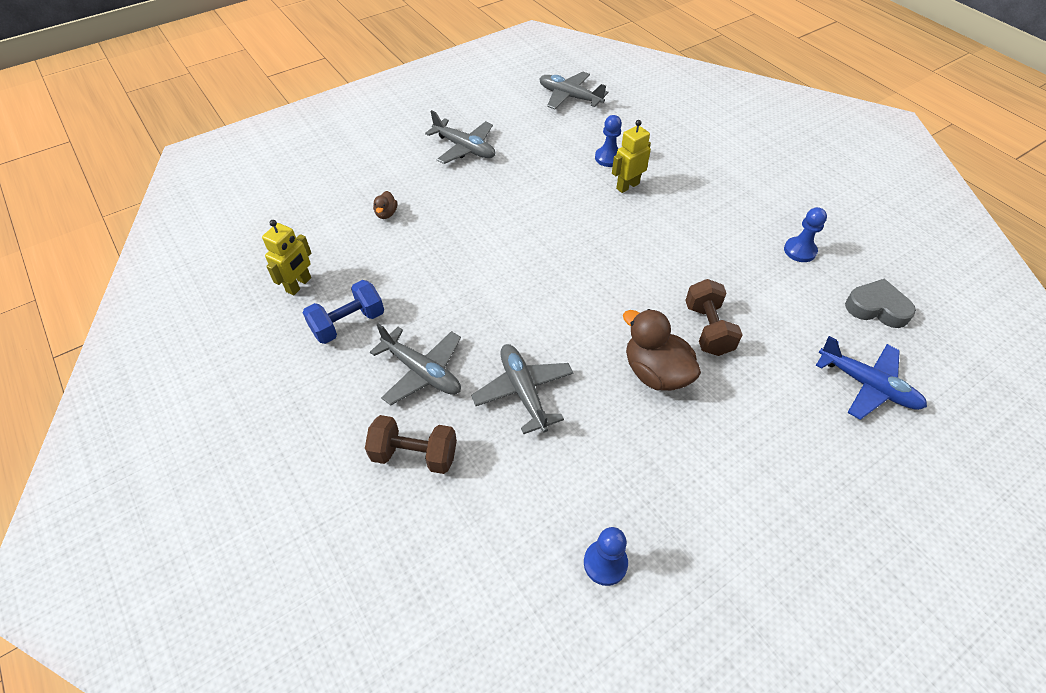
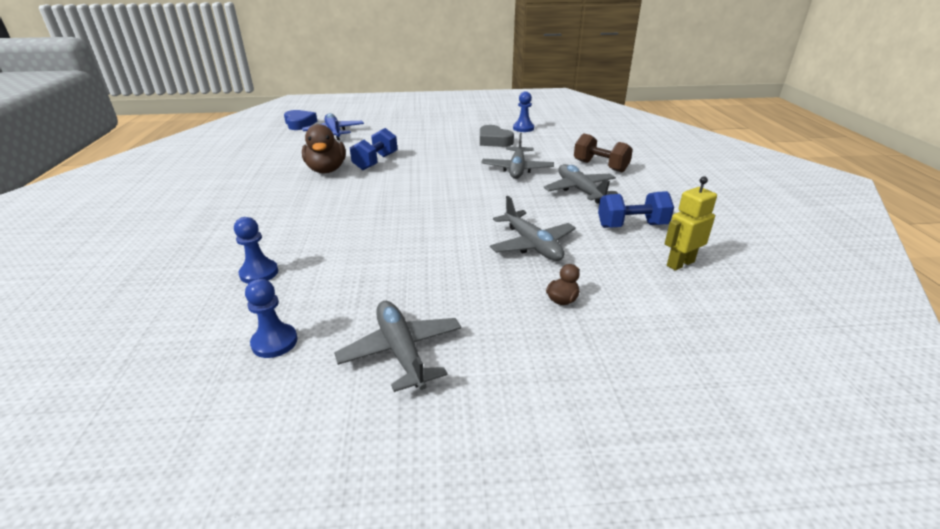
camera: 150 degrees left, 20 degrees down
(569, 97) = (153, 381): grey plane -> grey plane (532, 245)
(627, 186) = (288, 243): yellow robot -> none
(655, 372) = (431, 157): brown duck -> brown duck (326, 170)
(708, 329) = (375, 162): brown dumbbell -> blue dumbbell
(800, 251) = (254, 173): blue pawn -> blue pawn (274, 342)
(876, 308) = (271, 146): grey heart -> grey heart (494, 141)
(956, 389) = (299, 124): none -> blue heart

